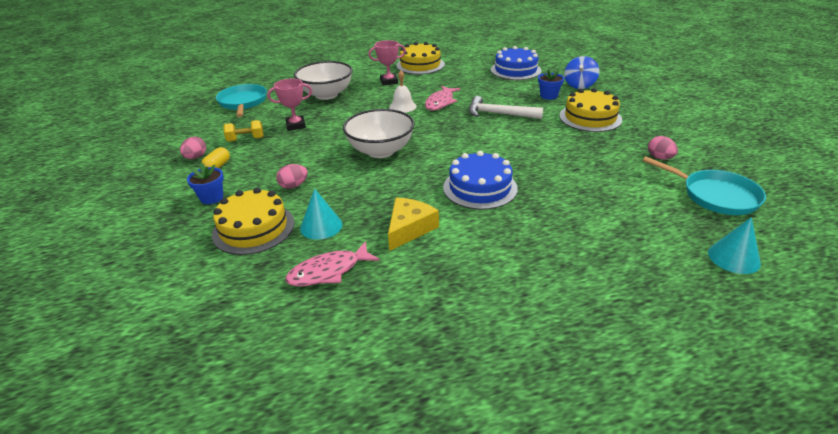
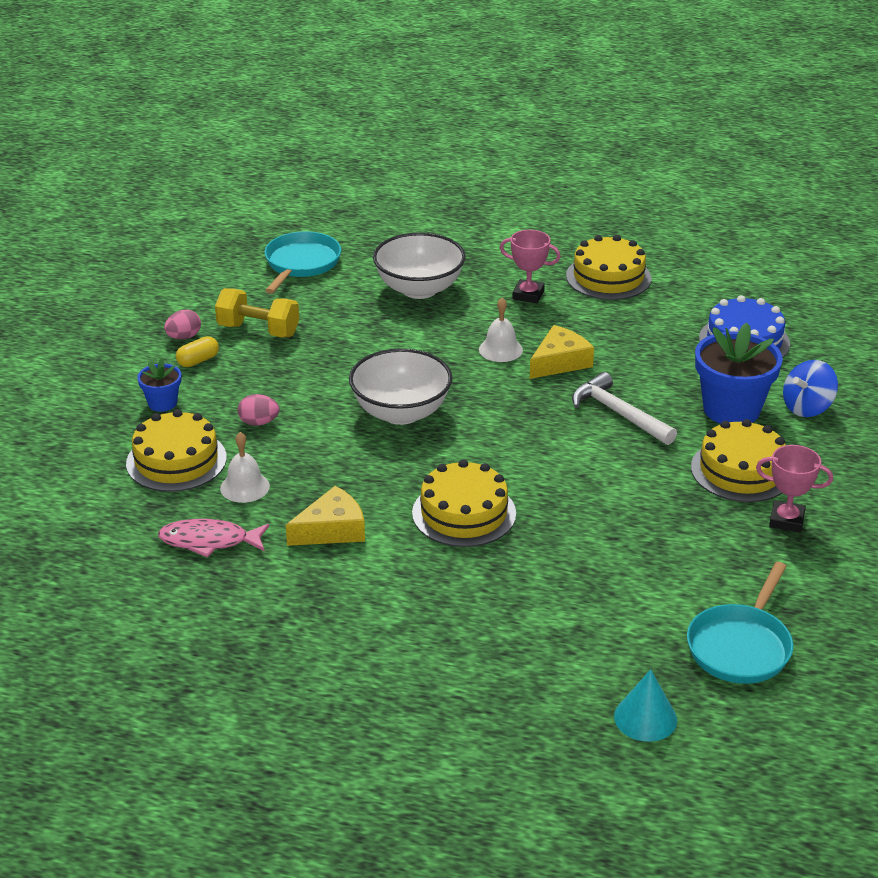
camera: 30 degrees right, 0 degrees up
(246, 139) = (258, 330): yellow dumbbell -> yellow dumbbell, size x1.51
(296, 125) = (334, 330): pink trophy -> pink trophy (786, 520)
(321, 226) = (245, 487): turquoise cone -> white bell
(440, 102) = (560, 362): pink fish -> yellow cheese
(480, 188) = (464, 513): blue cake -> yellow cake
(548, 96) = (731, 409): blue flower pot -> blue flower pot, size x1.95
(660, 158) = (748, 569): pink egg -> none
(715, 195) = (741, 646): turquoise pan -> turquoise pan turned 45 degrees clockwise

